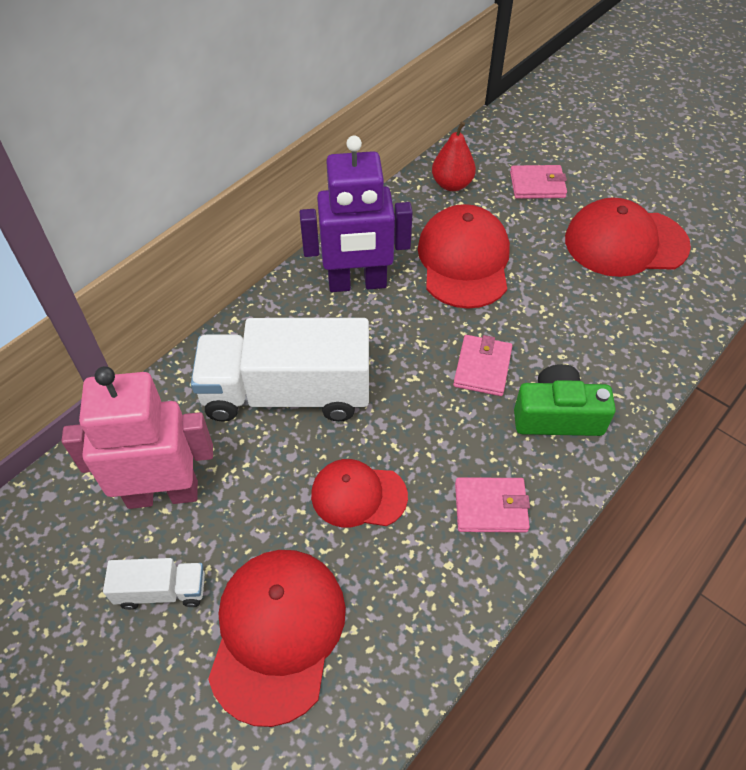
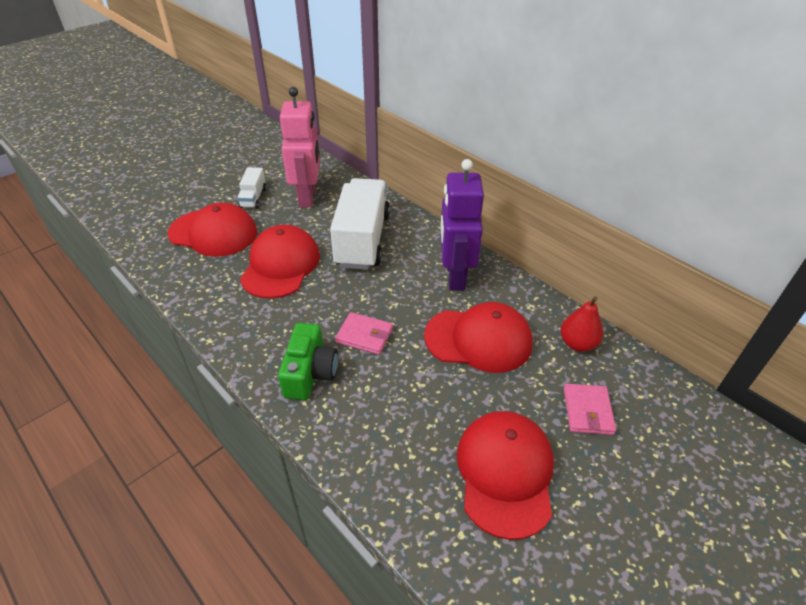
camera: 95 degrees right, 10 degrees down
(358, 495) = (280, 265): red cap -> red cap, size x1.60
(490, 507) = (250, 323): pink wallet -> none

